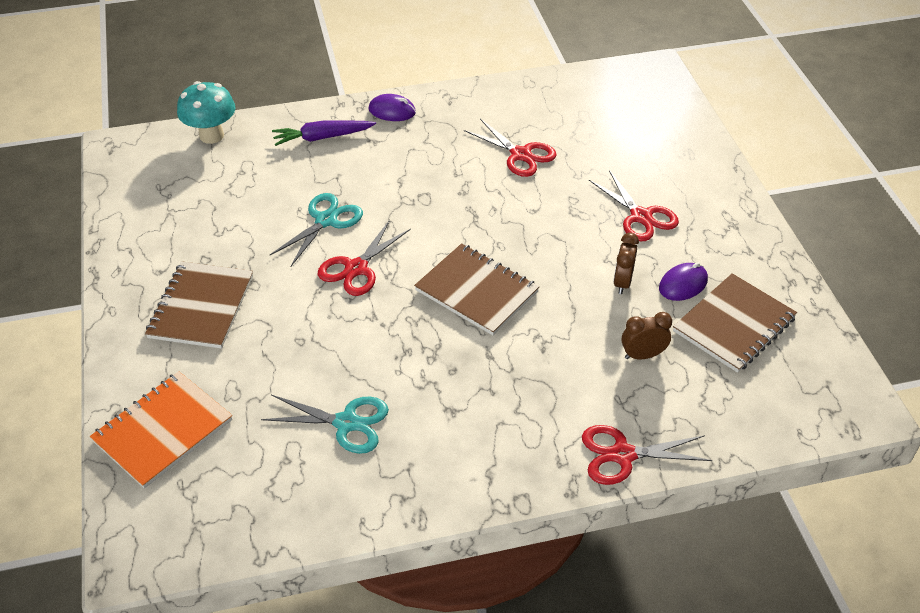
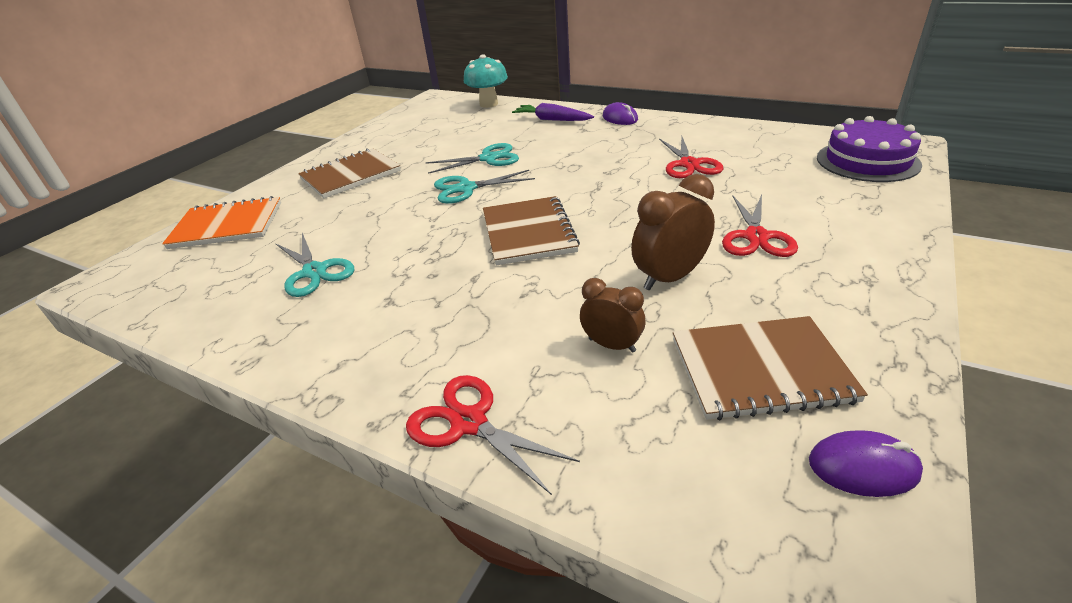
camera: 45 degrees right, 10 degrees down
(356, 268) = (466, 188): red scissors -> turquoise scissors
(622, 282) = (670, 278): brown clock -> brown clock, size x1.56
(646, 99) = (867, 161): none -> purple cake
(683, 284) = (738, 306): purple mouse -> purple mouse (863, 467)

